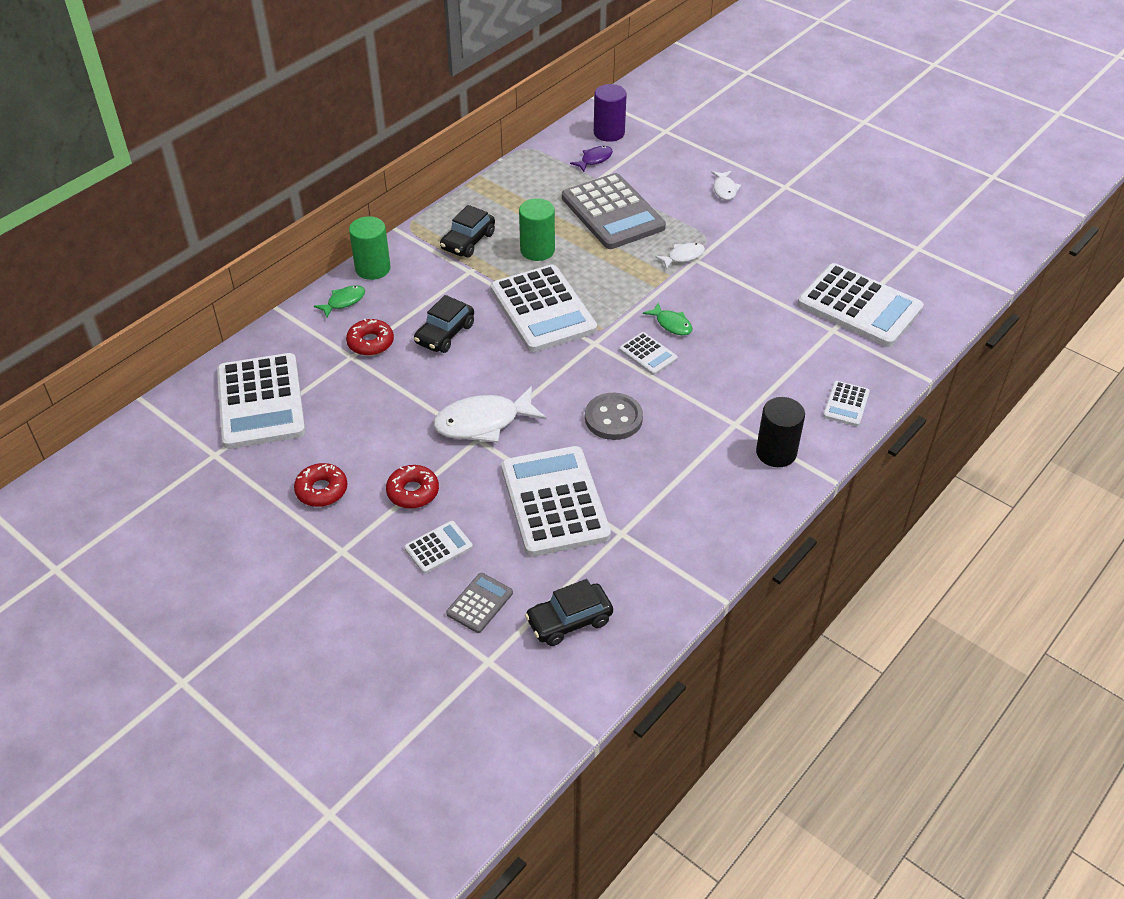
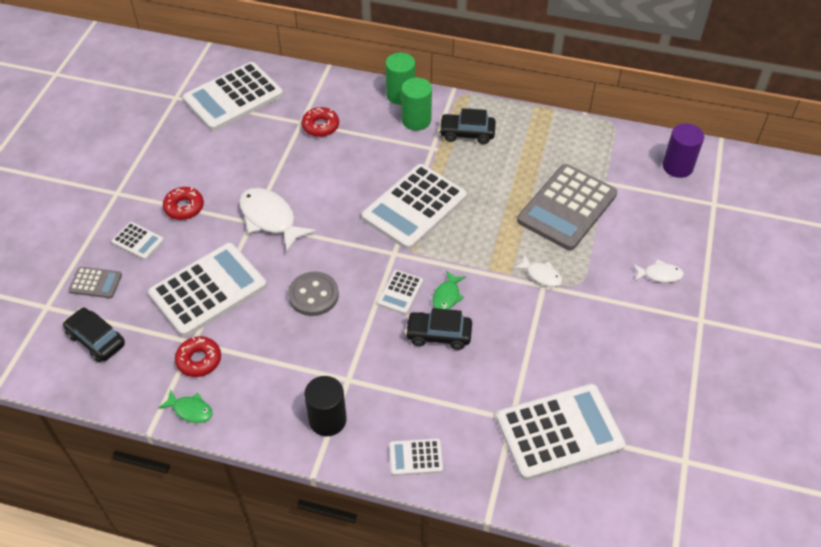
camera: 65 degrees right, 5 degrees up
(321, 490) = (166, 161): red donut -> red donut (199, 360)
(344, 301) = (355, 95): green fish -> green fish (190, 410)
(445, 334) = (353, 161): black car -> black car (438, 335)
(537, 250) = (484, 178): green cylinder -> green cylinder (416, 120)
(594, 159) = (631, 170): purple fish -> none
(724, 189) = (659, 275): white fish -> white fish turned 150 degrees counterclockwise
(859, 306) = (559, 432): white calculator -> white calculator turned 120 degrees counterclockwise

